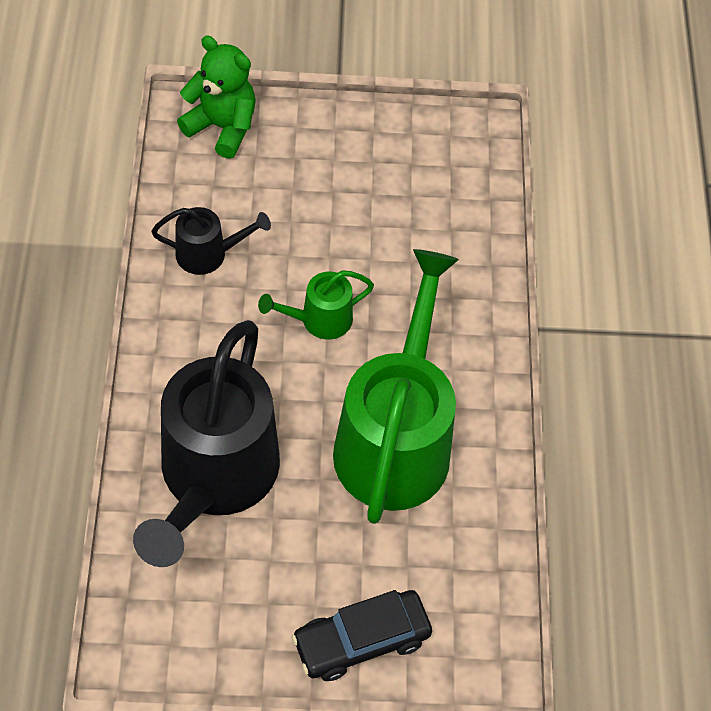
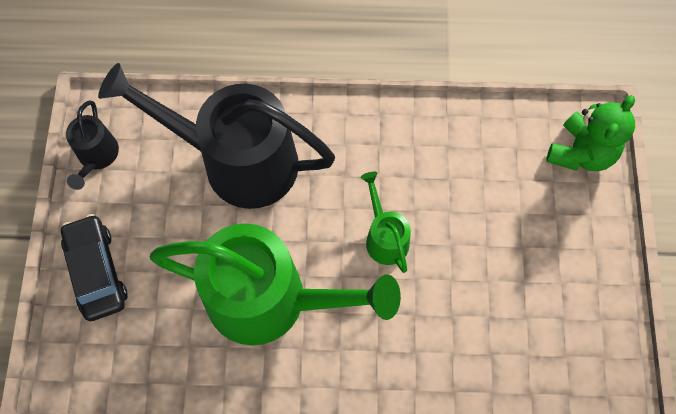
camera: 95 degrees right, 10 degrees up
(209, 254) = (445, 148): black watering can -> black watering can (97, 157)

